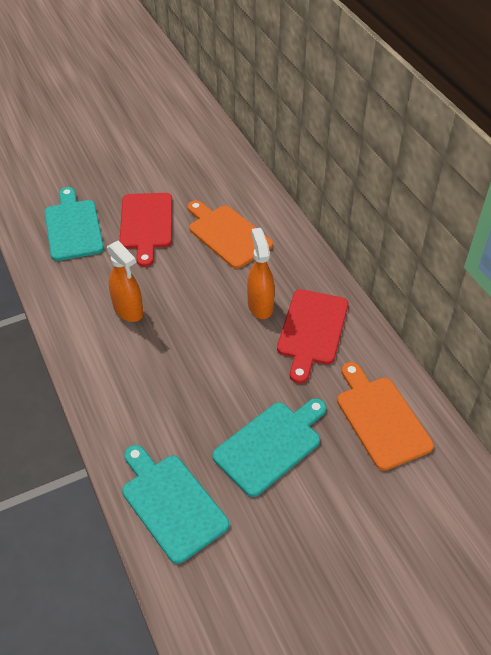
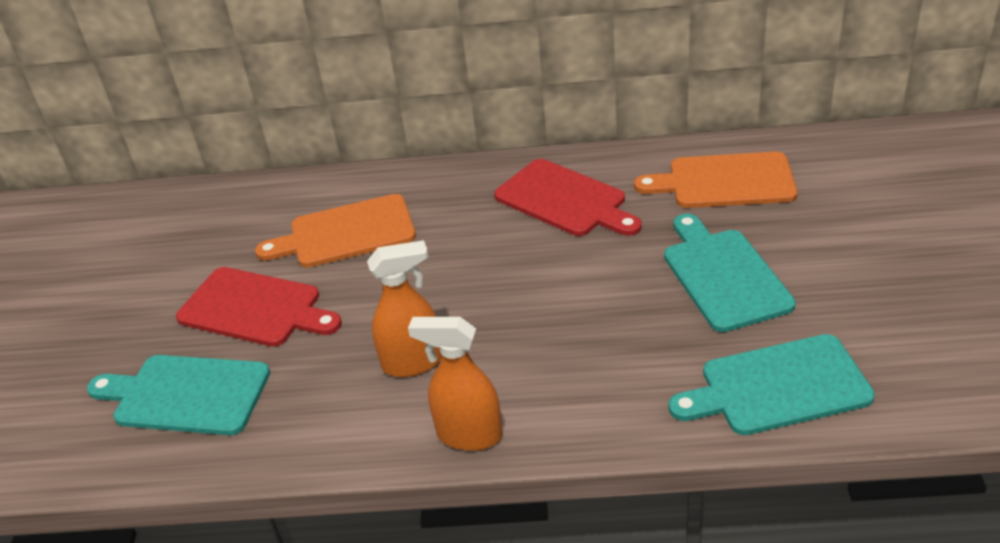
camera: 60 degrees left, 10 degrees down
(260, 306) = (495, 233): orange spray bottle -> orange spray bottle (468, 435)

